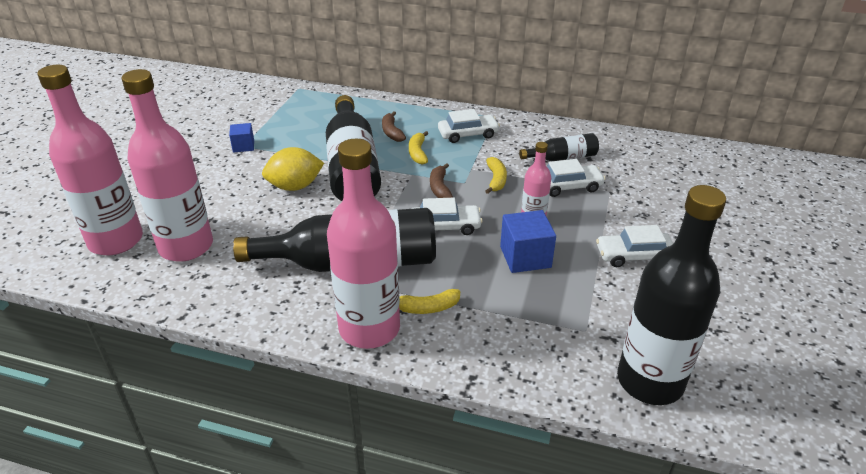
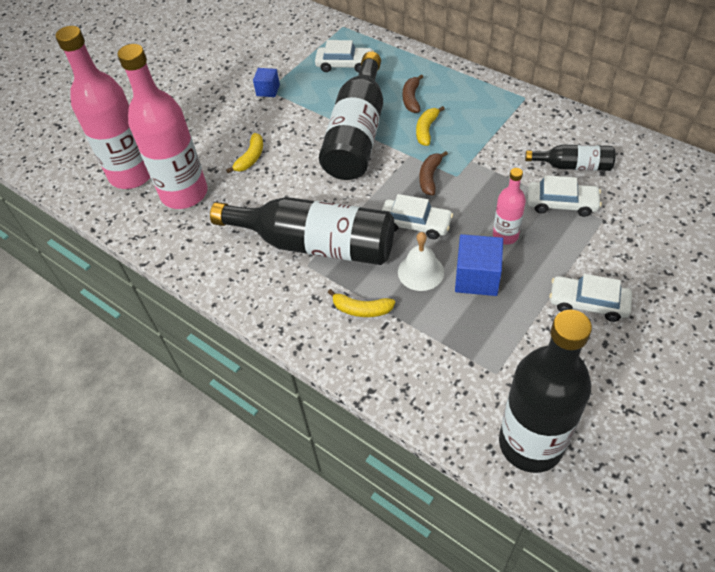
camera: 25 degrees right, 15 degrees up
(295, 186) = (297, 147): yellow lemon -> none
(369, 328) = (303, 317): pink bottle -> none
(468, 134) = (487, 116): white car -> white car (344, 65)
(470, 263) = (420, 272): none -> white bell
(496, 180) = (490, 179): yellow banana -> yellow banana (251, 158)

